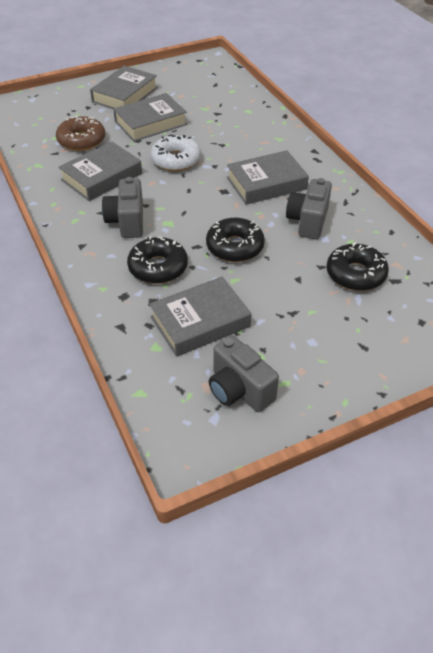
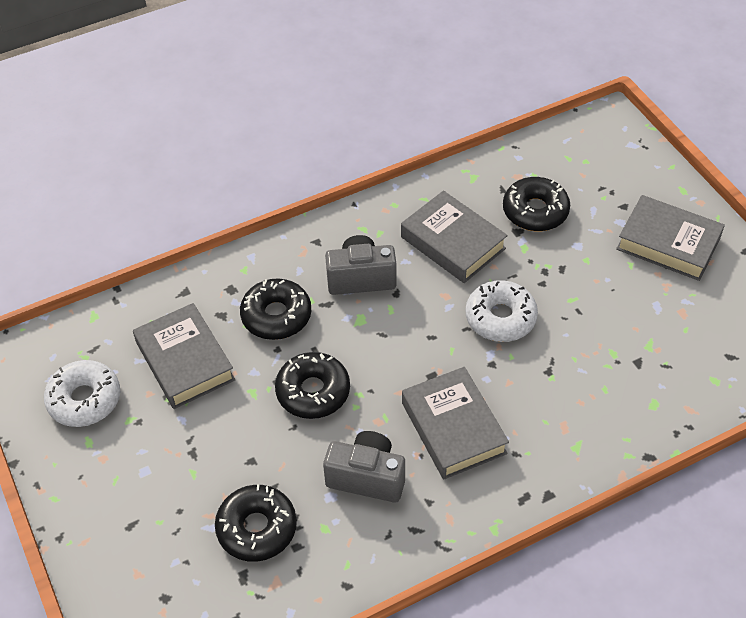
camera: 90 degrees right, 5 degrees up
(81, 140) = (535, 211): brown donut -> black donut
(150, 123) = (593, 281): grey book -> none
(239, 390) = (84, 400): grey camera -> white donut

